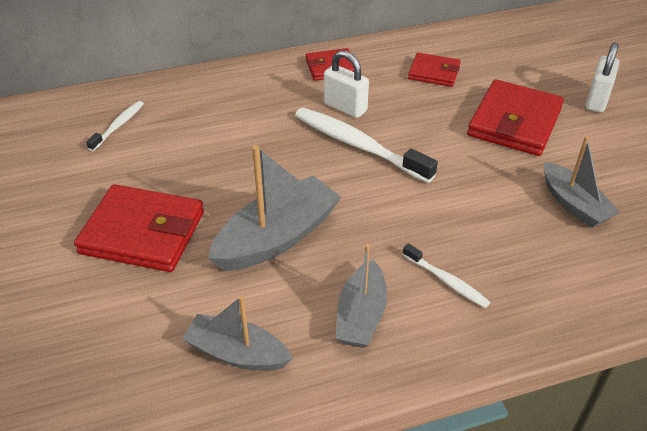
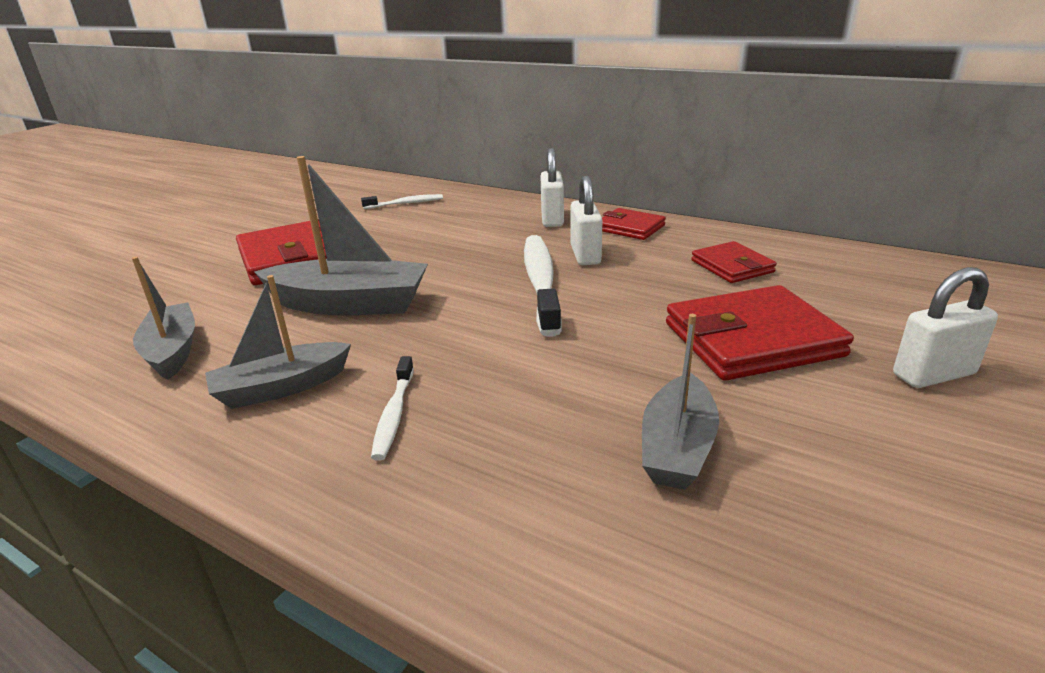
camera: 50 degrees right, 15 degrees down
(267, 84) = (552, 219): none -> white padlock

